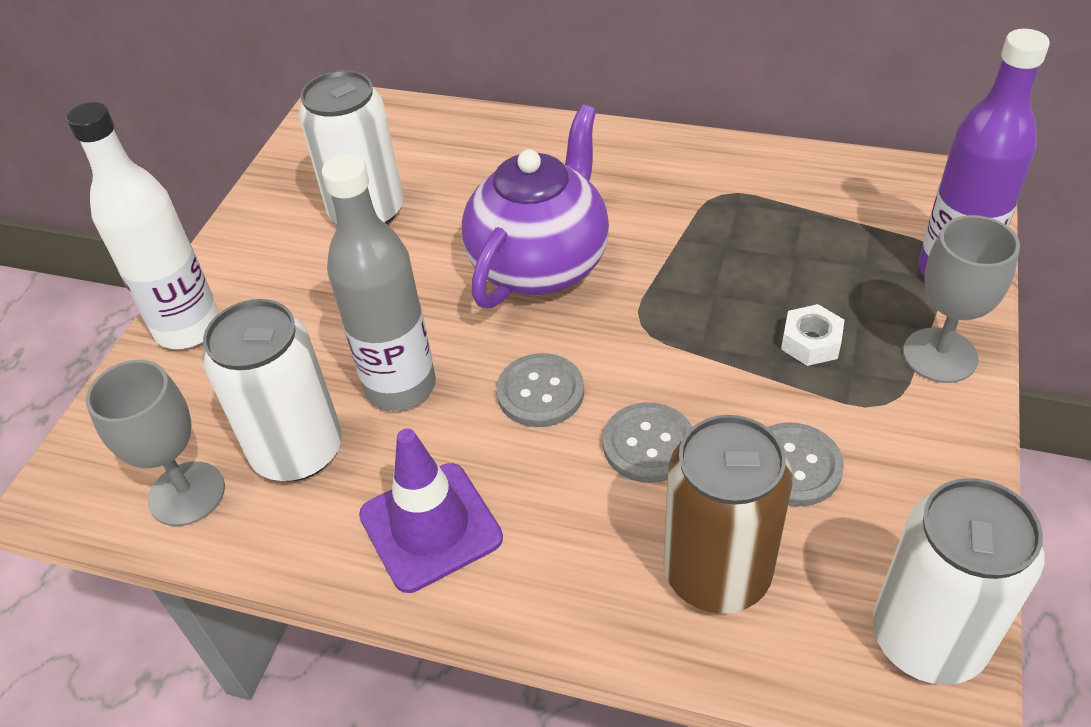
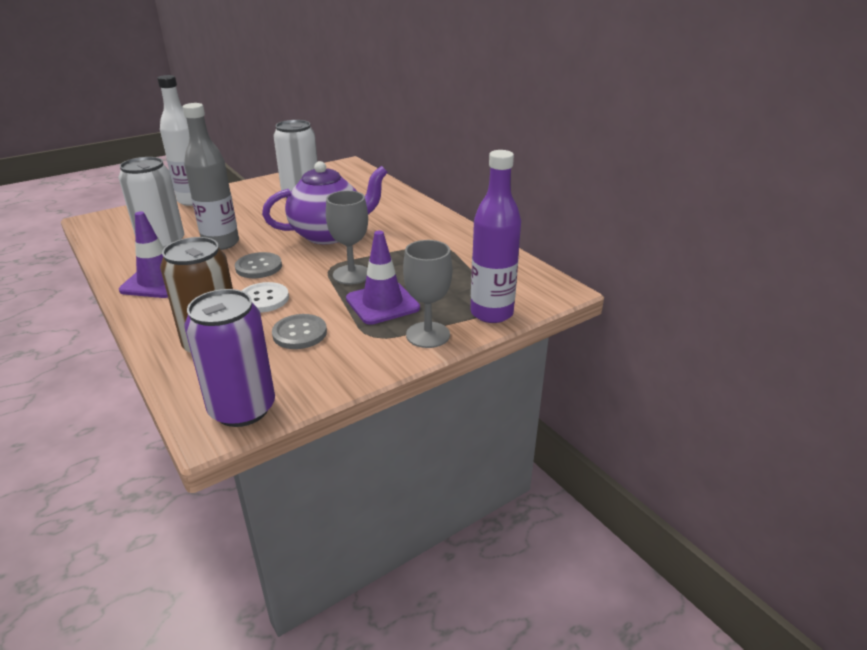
camera: 35 degrees right, 15 degrees down
(187, 494) = (116, 238): grey goblet -> grey goblet (351, 275)
(648, 444) = (263, 299): grey button -> white button
(811, 342) = (382, 303): white nut -> purple traffic cone
(928, 638) = (242, 409): white can -> purple can

